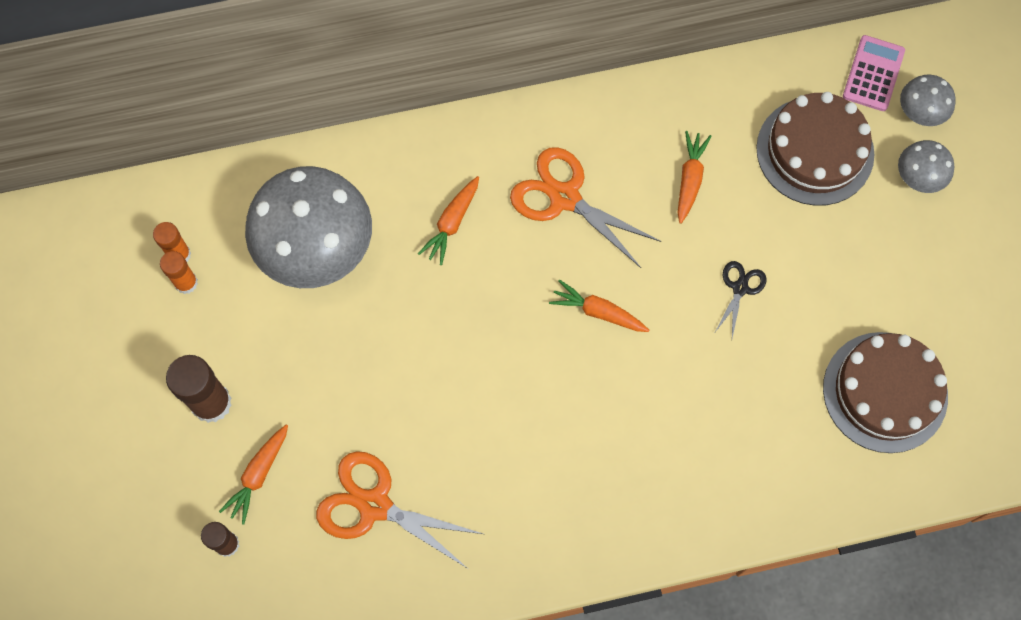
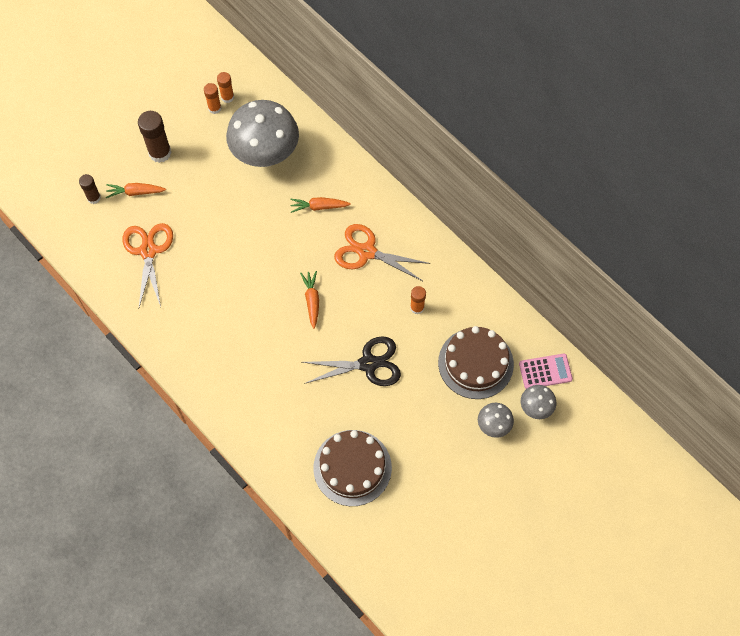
camera: 60 degrees right, 5 degrees down
(564, 198) = (367, 252): orange scissors -> orange scissors turned 75 degrees counterclockwise
(690, 179) = (417, 307): orange carrot -> orange glue stick
(740, 288) = (368, 364): black scissors -> black scissors, size x1.92

